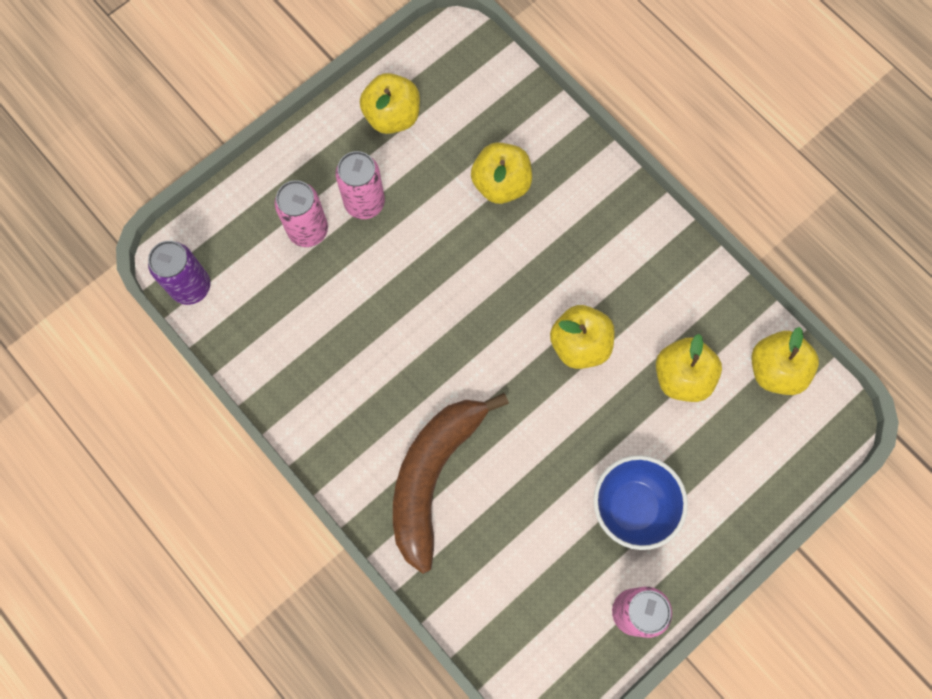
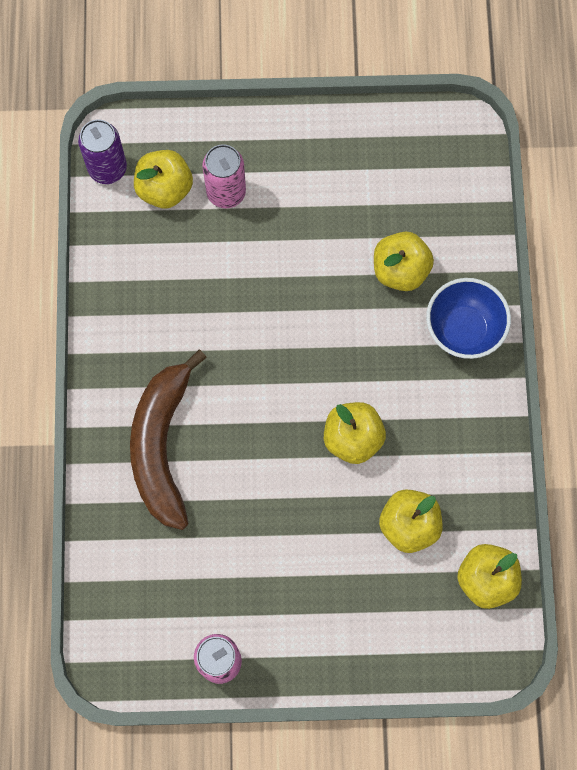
camera: 40 degrees right, 0 degrees up
(364, 203) = (285, 204): pink can -> none
(392, 116) = (363, 154): yellow apple -> yellow apple (165, 189)
(433, 476) = (162, 445): brown banana -> brown banana turned 60 degrees counterclockwise
(633, 507) = (286, 588): blue bowl -> blue bowl (463, 330)

